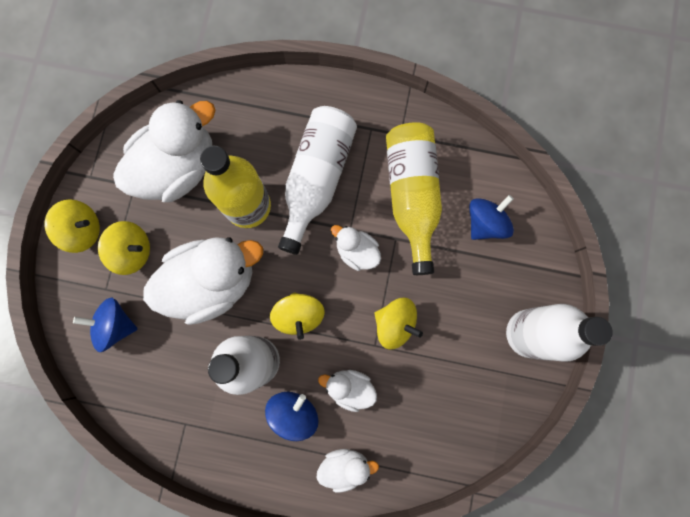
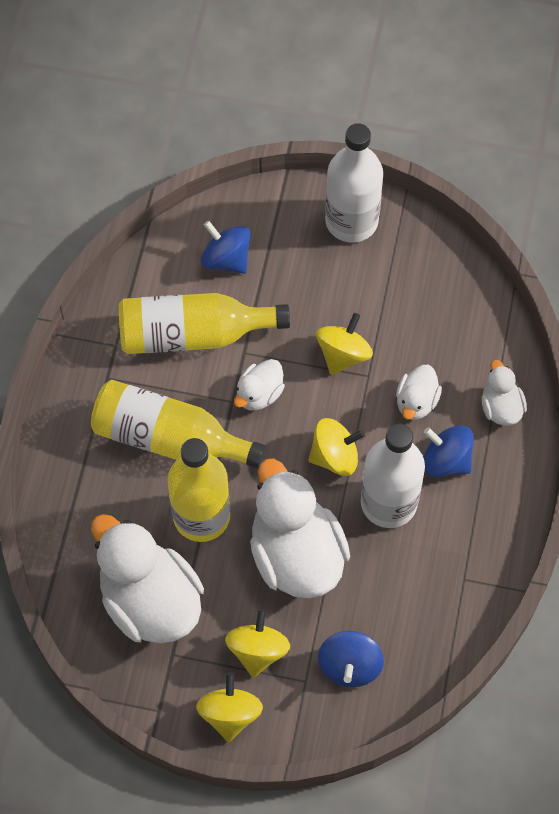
camera: 90 degrees left, 15 degrees down
(317, 179) = (170, 438): white bottle -> yellow bottle

